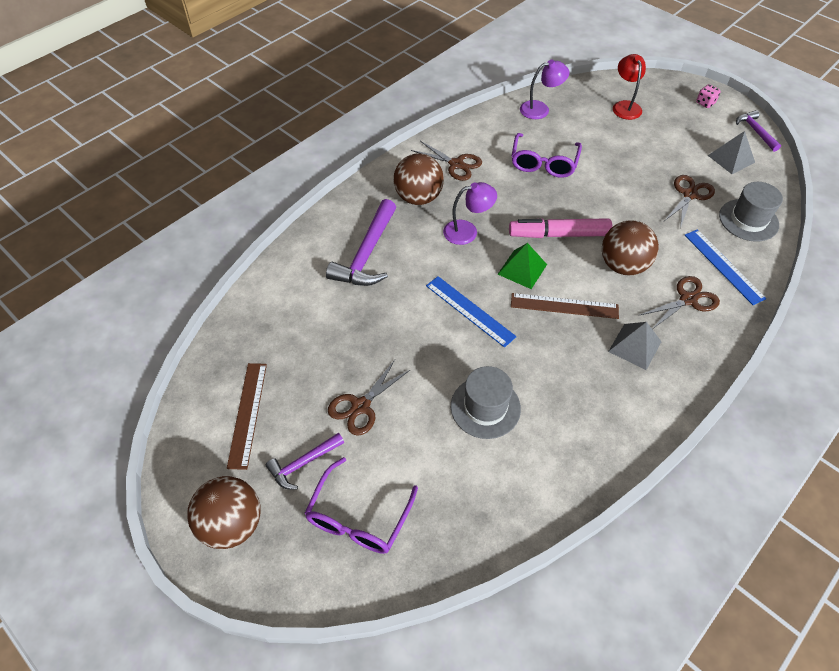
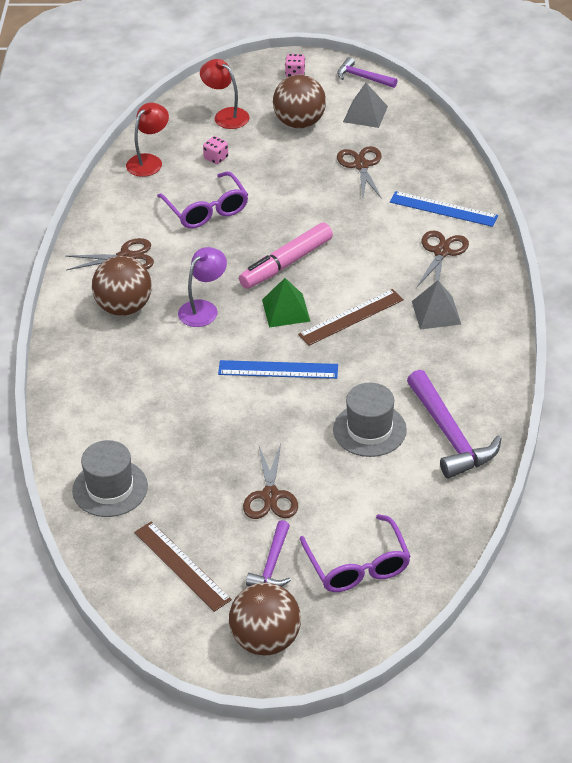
camera: 40 degrees left, 10 degrees down
(367, 254) = (134, 383): purple hammer -> purple hammer (450, 435)
(540, 109) = (149, 161): purple lamp -> red lamp
(587, 131) = (216, 158): none -> pink dice
(623, 265) = (365, 256): brown ball -> brown ball (299, 123)
(748, 220) = (428, 160): grey hat -> grey hat (110, 488)

